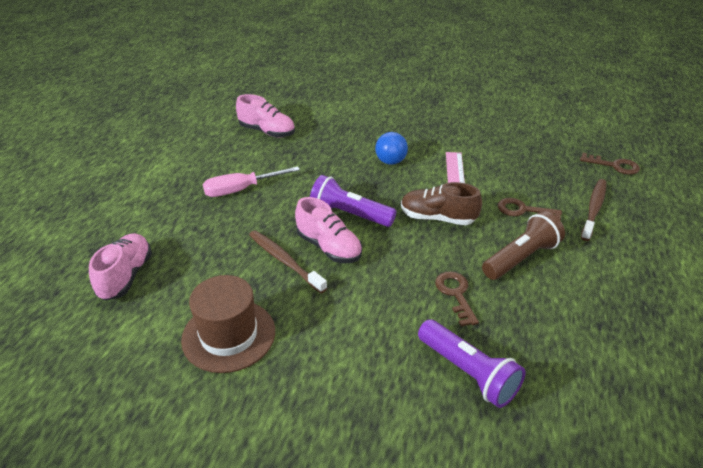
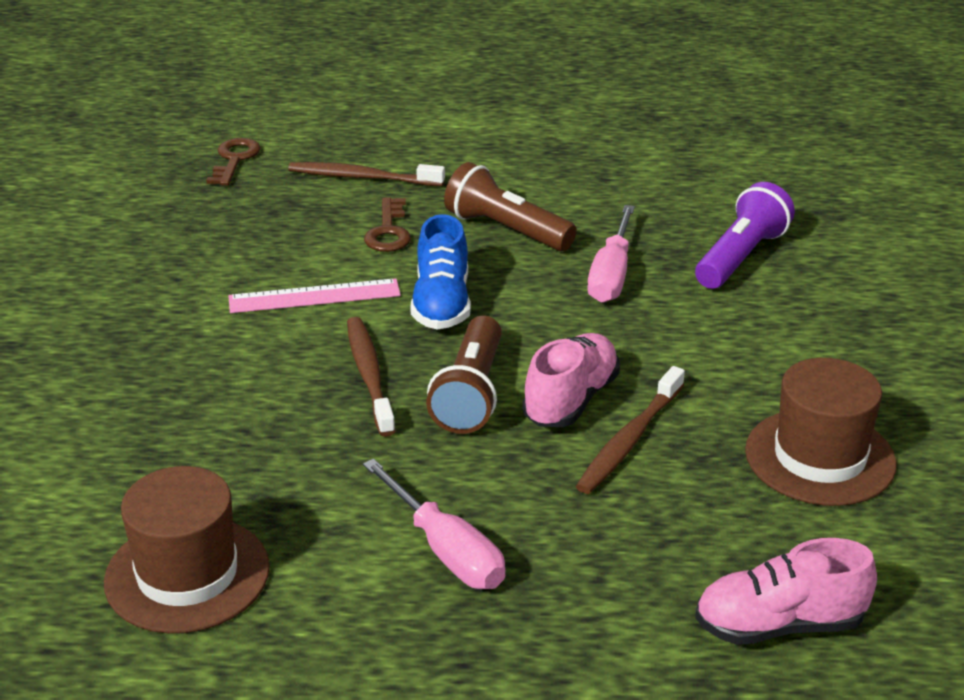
camera: 105 degrees left, 5 degrees down
(267, 132) = (187, 574): pink shoe -> brown hat
(349, 214) = (471, 394): purple flashlight -> brown flashlight
(378, 186) = (369, 375): none -> brown toothbrush
(390, 161) = (279, 372): blue ball -> none
(438, 218) = (442, 304): brown shoe -> blue shoe
(455, 294) = (611, 275): brown key -> pink screwdriver

